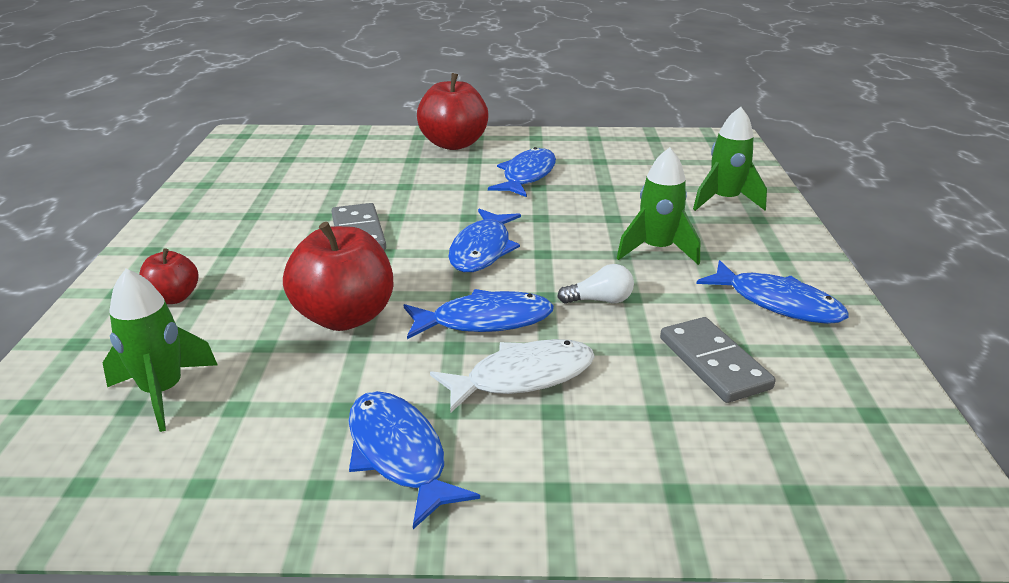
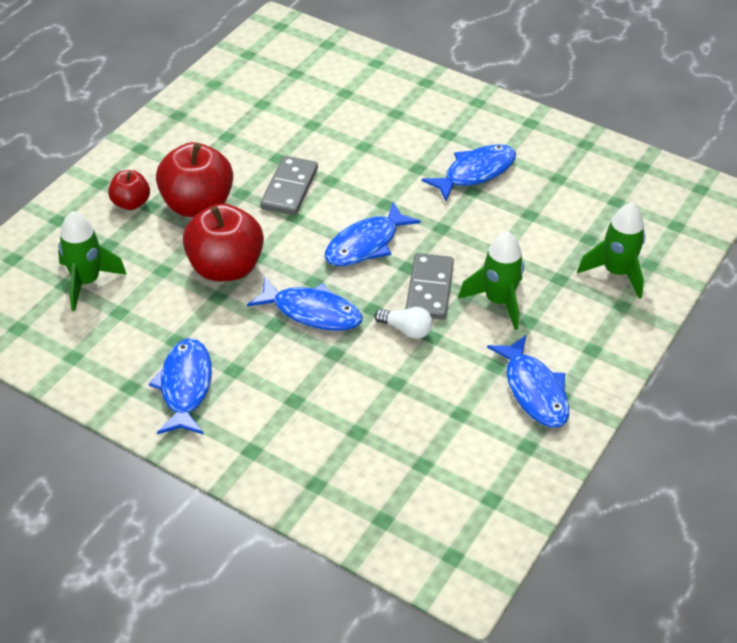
camera: 30 degrees right, 15 degrees up
(453, 144) = (447, 105): red apple -> red apple (197, 205)
(522, 377) = (297, 368): white fish -> none
(713, 363) = (430, 415): grey domino -> grey domino (429, 289)

